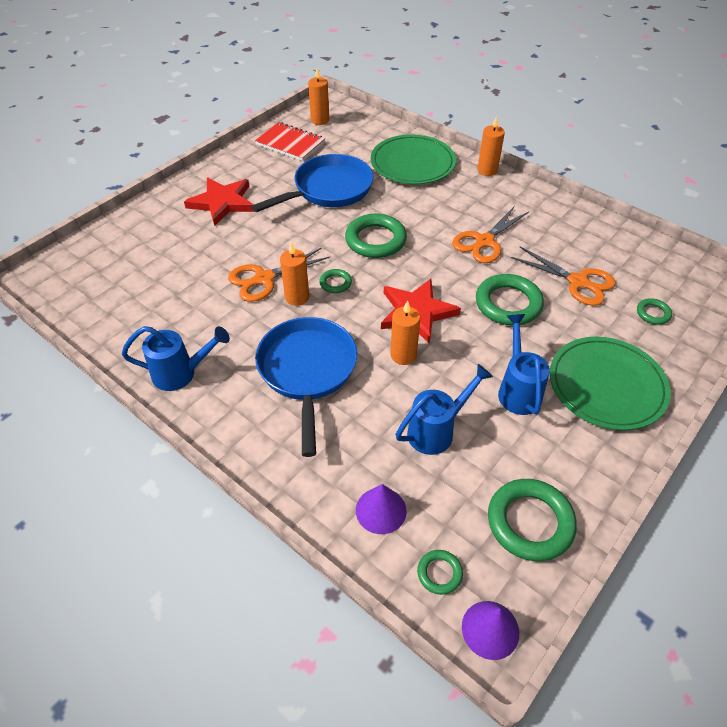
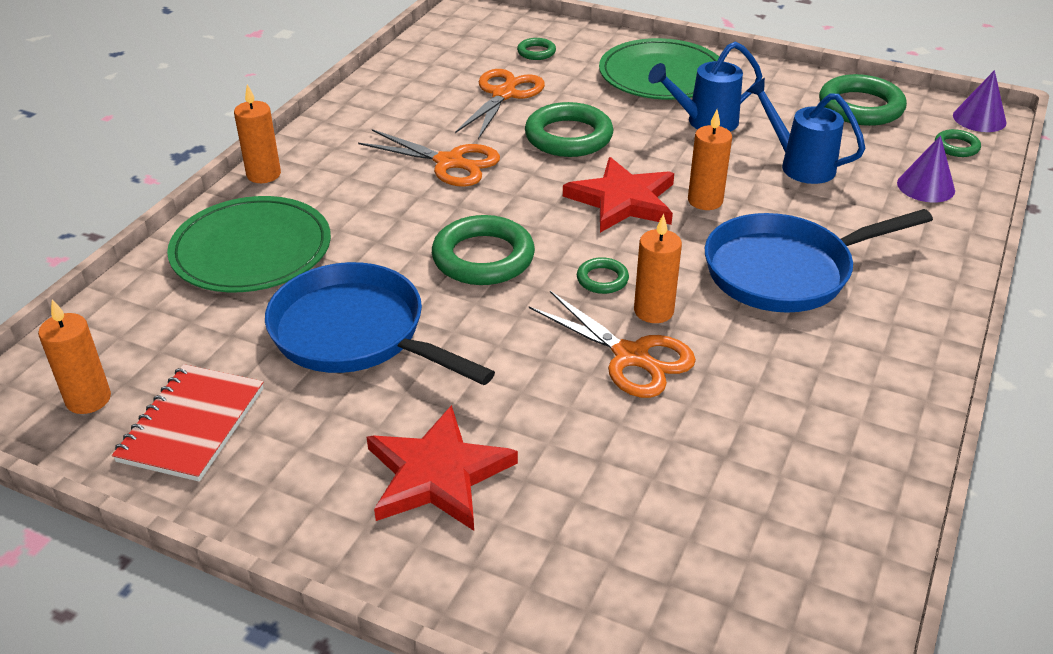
camera: 105 degrees left, 10 degrees down
(181, 373) = (878, 390): blue watering can -> none

